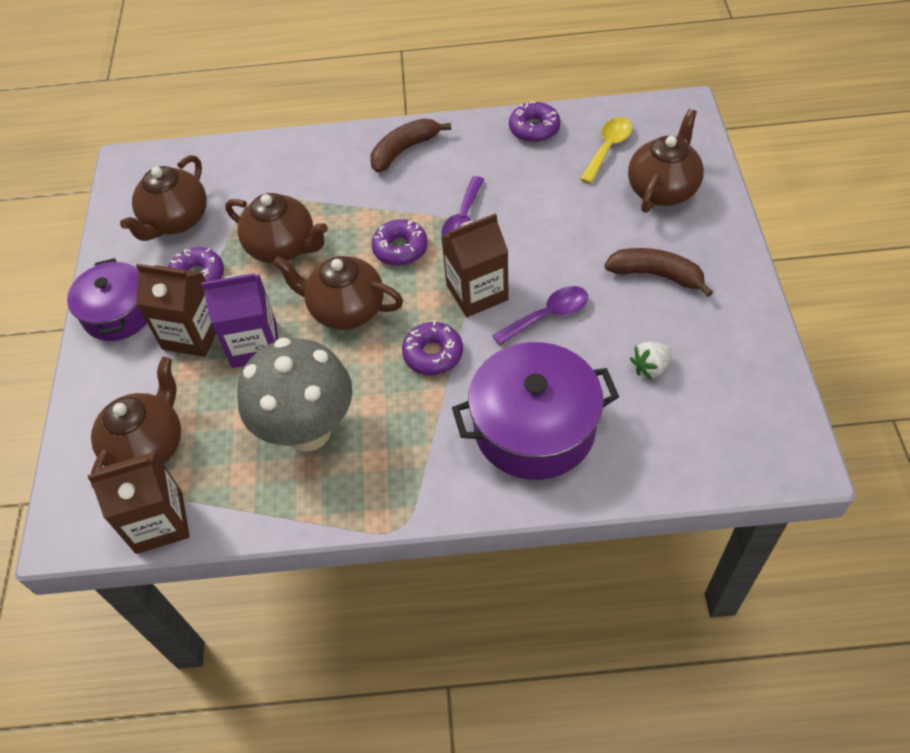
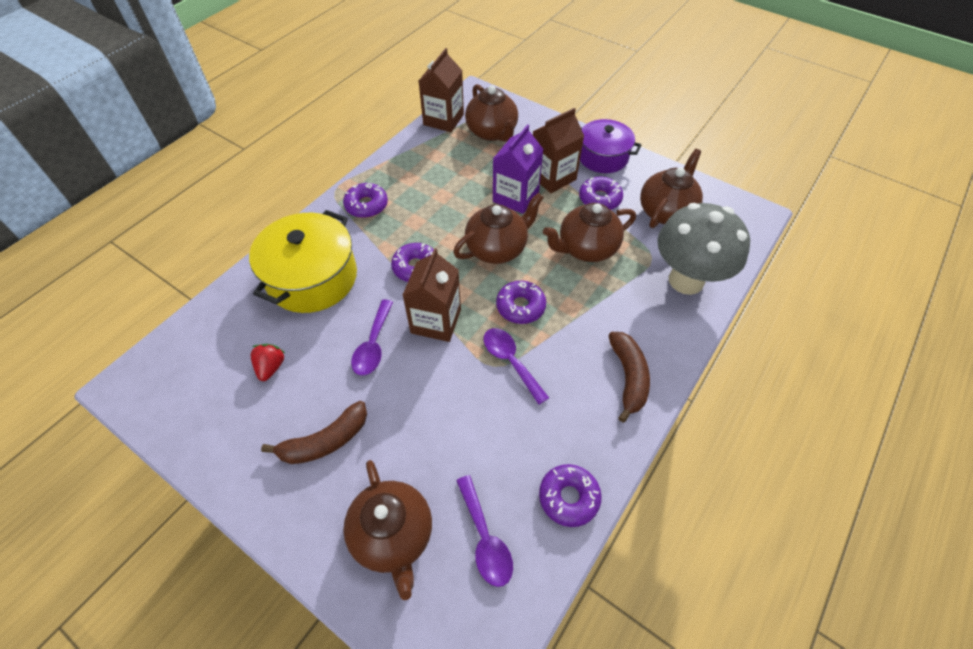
camera: 125 degrees right, 0 degrees up
(176, 221) = (666, 211): brown teapot -> brown teapot turned 60 degrees clockwise
(308, 431) = (430, 189): grey mushroom -> grey mushroom (686, 280)
(392, 471) = (366, 205): none -> purple donut
(534, 428) = (312, 278): purple pot -> yellow pot
(608, 148) = (485, 538): yellow spoon -> purple spoon
(650, 367) = (271, 367): white strawberry -> red strawberry

